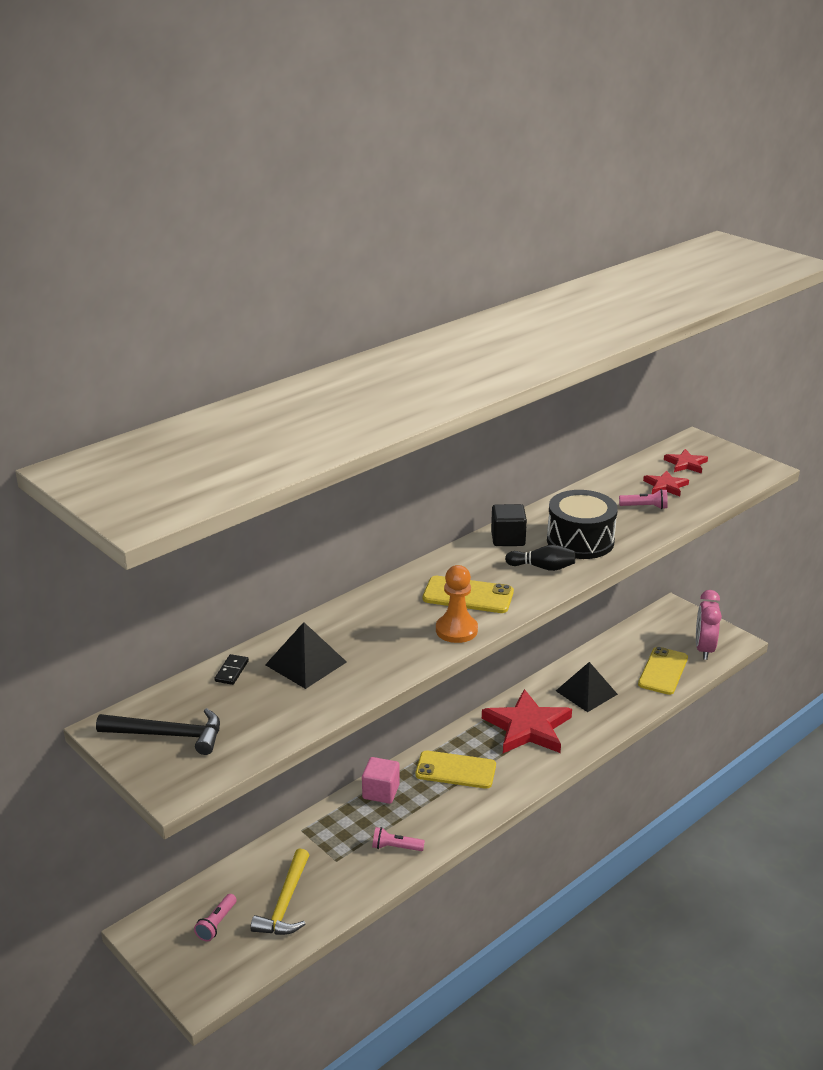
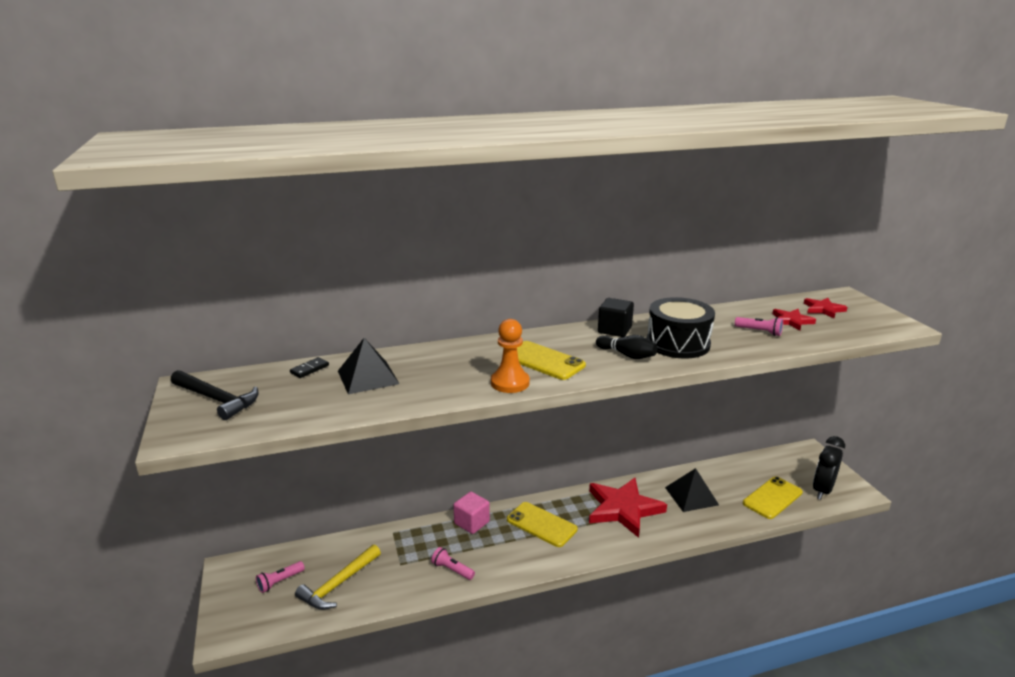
camera: 25 degrees right, 5 degrees down
(704, 649) = (822, 490): pink clock -> black clock

